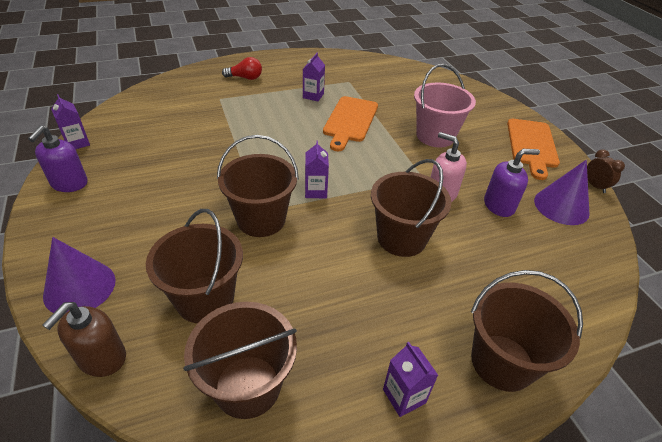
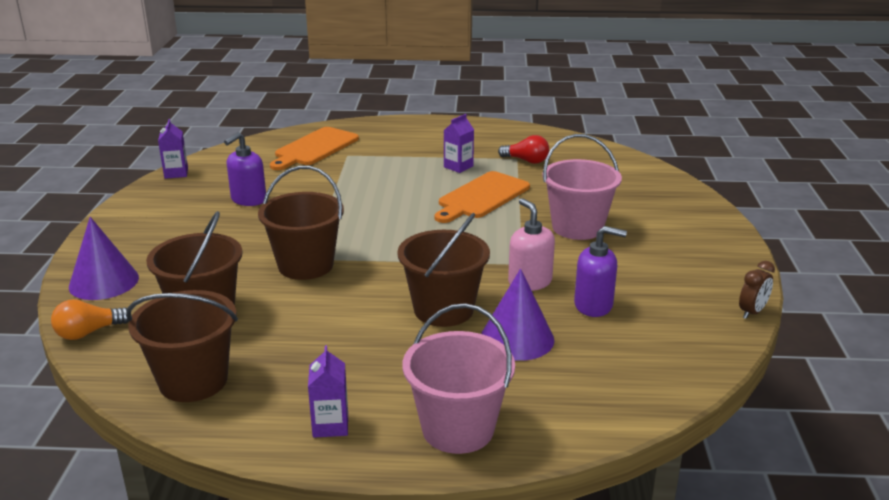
camera: 25 degrees right, 15 degrees down
(69, 183) = (147, 204): purple soap dispenser -> purple soap dispenser (248, 200)
(102, 358) = (88, 332): brown soap dispenser -> orange light bulb
(245, 78) = (392, 139): red light bulb -> red light bulb (526, 161)
(315, 191) = (383, 253): purple carton -> none
(502, 362) = (458, 429): brown bucket -> pink bucket
(531, 145) = (704, 257): orange cutting board -> orange cutting board (314, 148)
(561, 206) = (679, 322): purple cone -> purple cone (517, 338)
(595, 186) = (752, 312): brown clock -> brown clock turned 45 degrees clockwise

